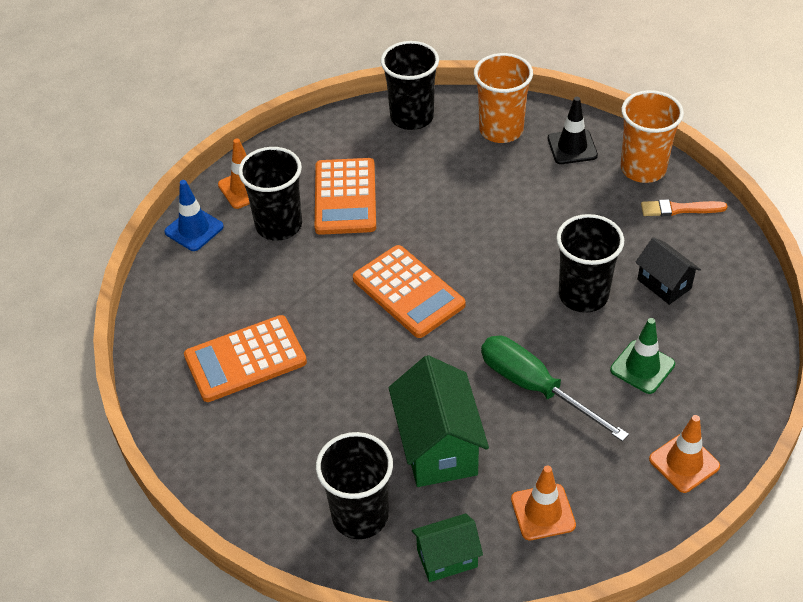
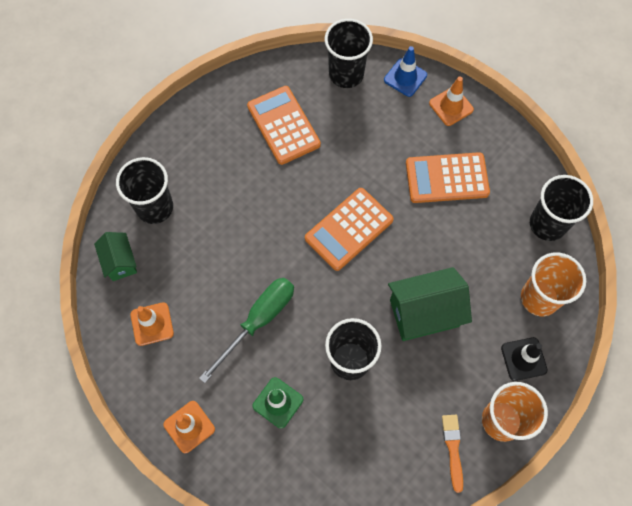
camera: 85 degrees right, 20 degrees up
(279, 225) = (413, 134): black cup -> black cup (346, 74)
(438, 447) = (207, 254): green house -> green house (424, 313)
(664, 284) = (364, 427): black house -> none

